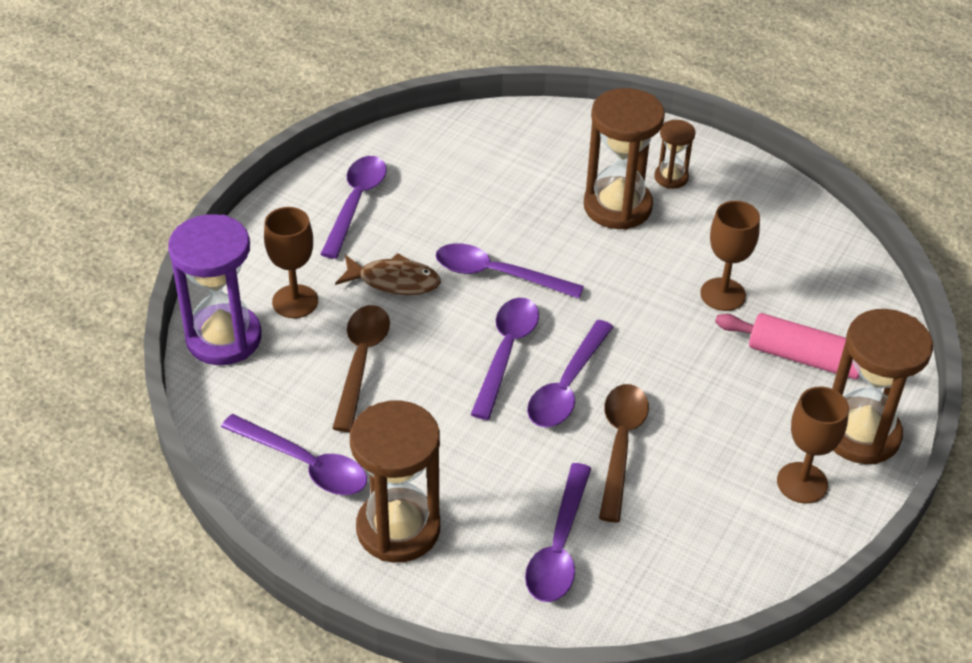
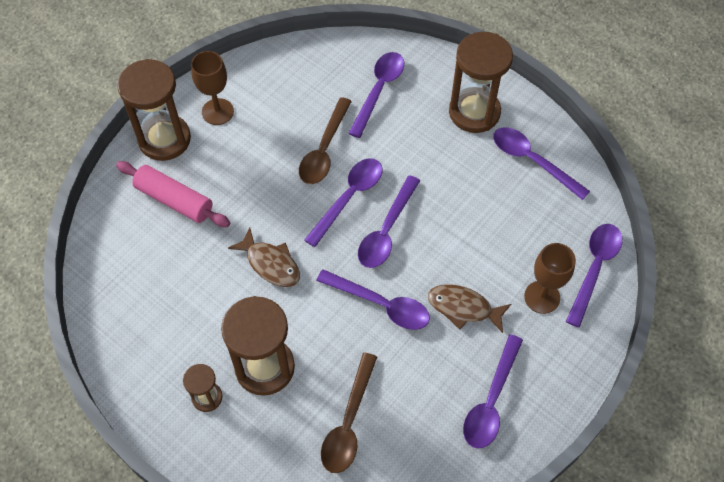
camera: 170 degrees left, 15 degrees up
(224, 338) = (594, 269): purple hourglass -> purple spoon
(361, 362) = (492, 235): brown spoon -> brown spoon (348, 422)
(647, 301) = (270, 264): none -> brown fish
(722, 294) = (211, 263): brown goblet -> none

